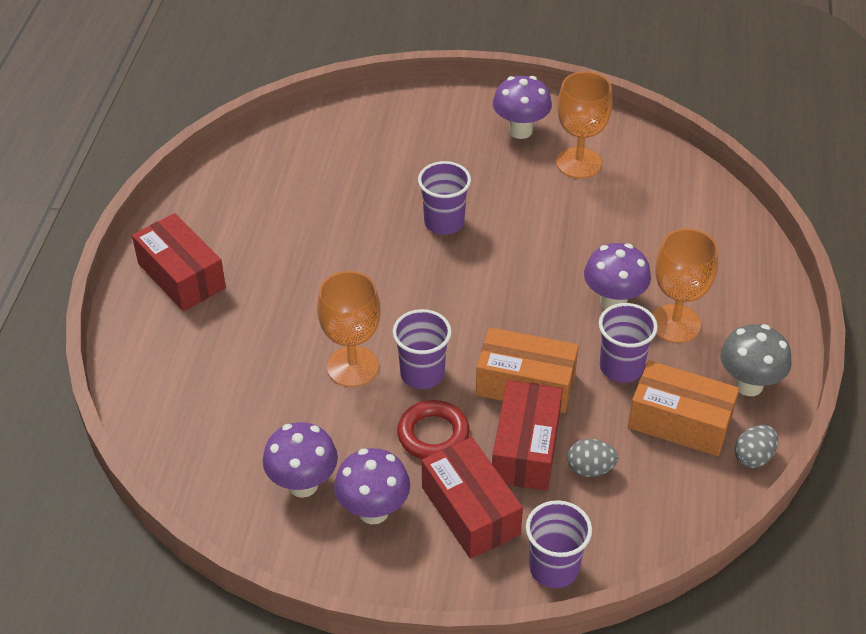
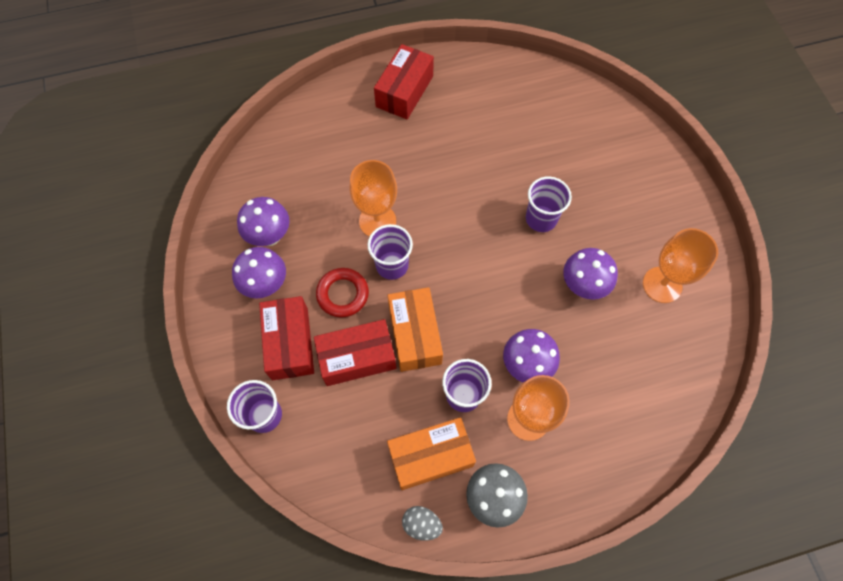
camera: 65 degrees right, 20 degrees up
(470, 510) = (290, 343): red box -> red box turned 45 degrees counterclockwise
(520, 131) = (671, 229): purple mushroom -> purple mushroom (582, 286)
(590, 469) = (358, 408): grey egg -> none
(680, 422) = (430, 456): orange box -> orange box turned 75 degrees clockwise

